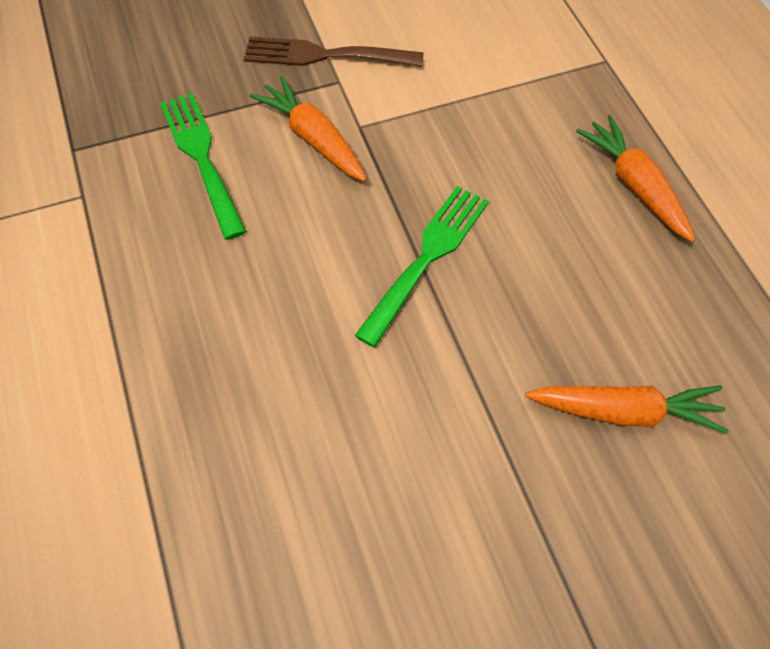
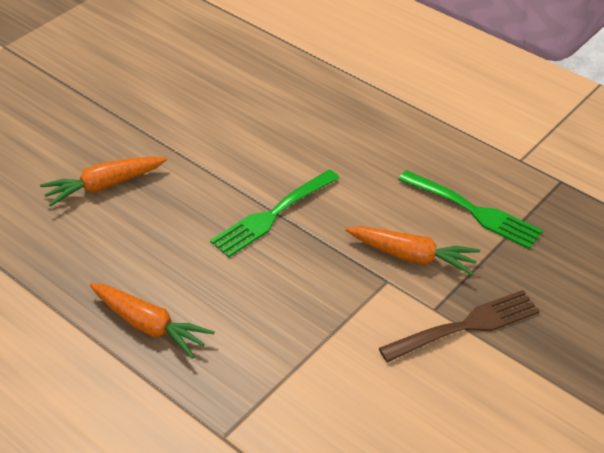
camera: 150 degrees right, 15 degrees down
(427, 258) = (272, 215): green fork -> green fork turned 45 degrees clockwise

